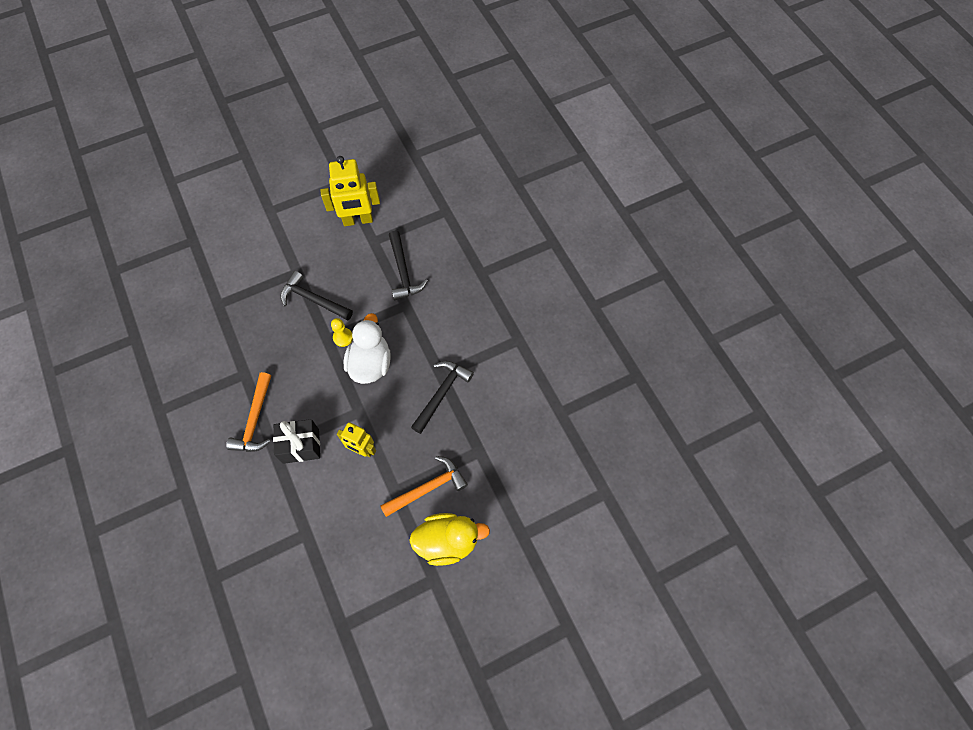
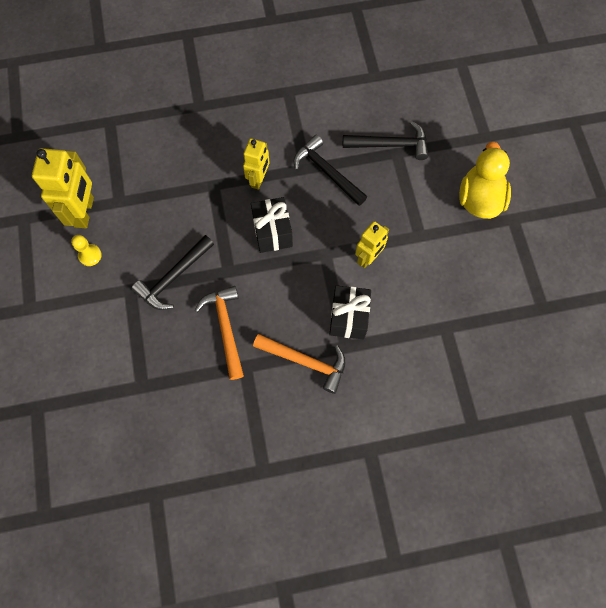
camera: 75 degrees left, 5 degrees up
(343, 337) = (232, 254): yellow pawn -> yellow pawn (90, 255)
(370, 363) = (272, 232): white duck -> black gift
(403, 272) = (171, 178): black hammer -> black hammer (390, 145)
(419, 339) = (258, 179): none -> yellow robot
(427, 488) = (423, 205): orange hammer -> orange hammer (225, 328)

